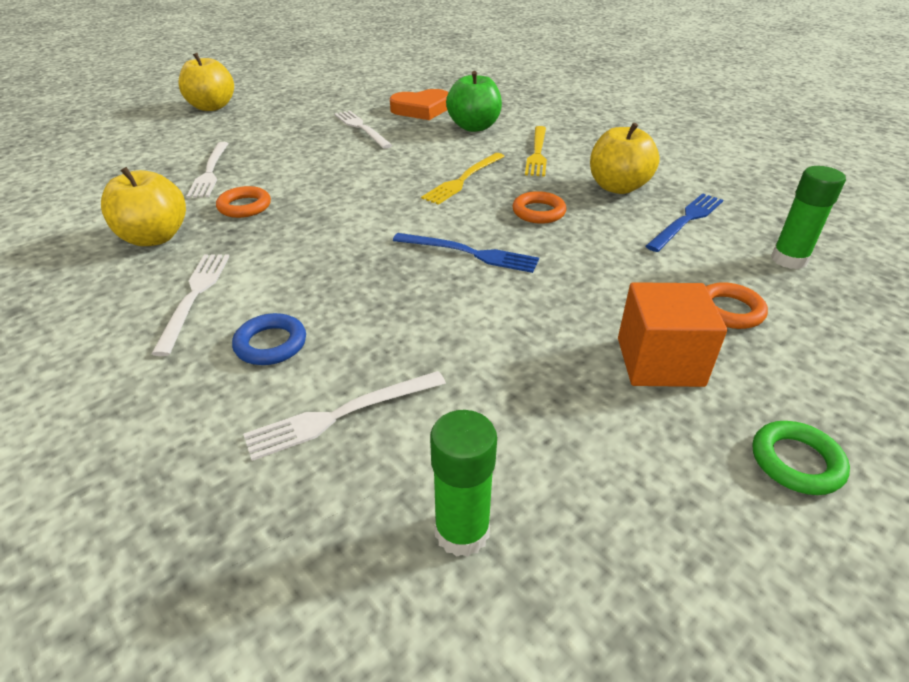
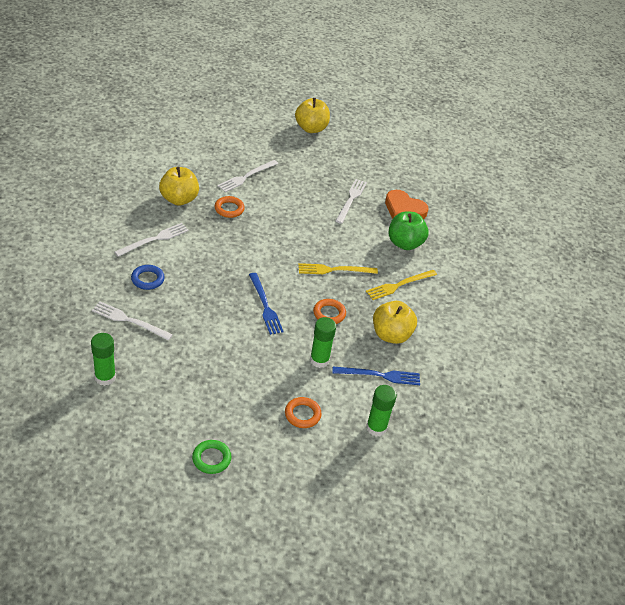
camera: 45 degrees right, 5 degrees up
(622, 252) = (319, 360): none -> green glue stick
(659, 362) = (240, 401): orange cube -> none

